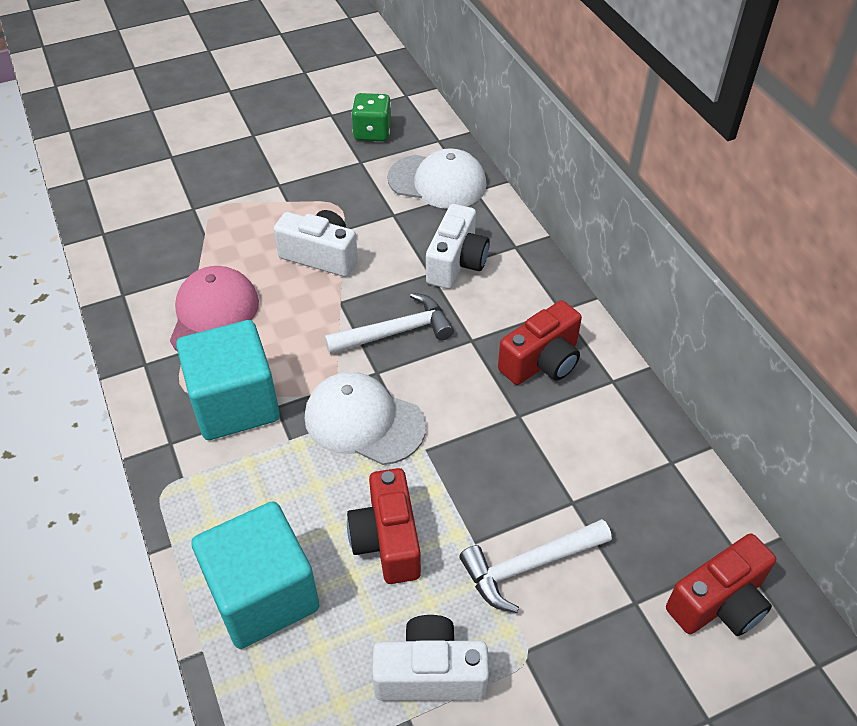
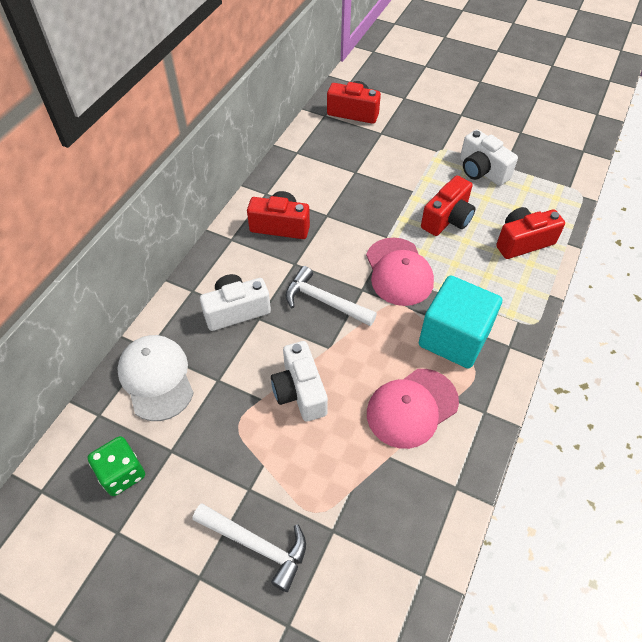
camera: 130 degrees left, 5 degrees up
(263, 595) = (523, 242): turquoise cube -> red camera
(364, 421) = (399, 272): white cap -> pink cap
(529, 566) = (403, 169): white hammer -> white hammer (257, 545)

